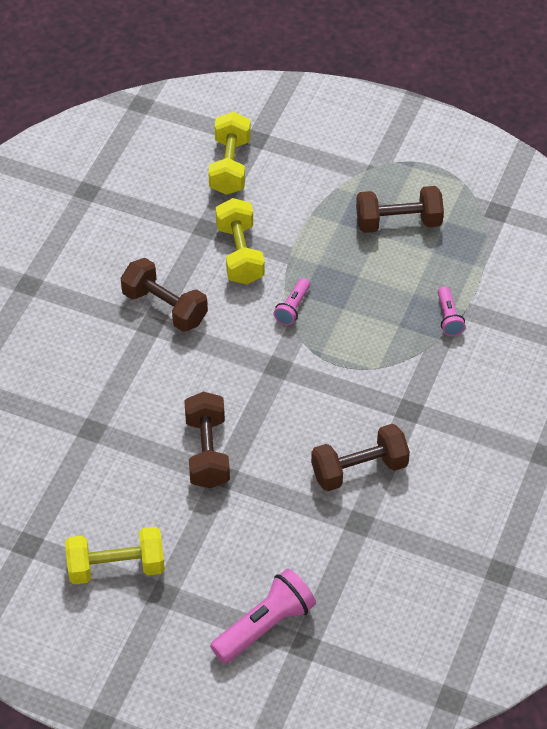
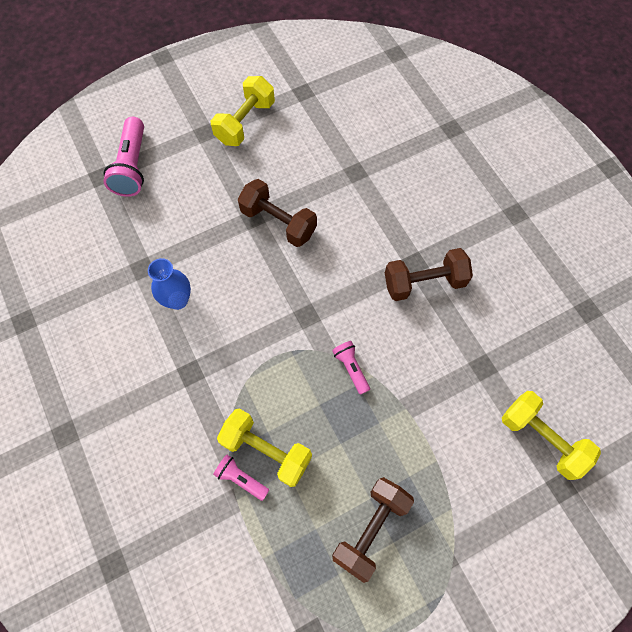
camera: 130 degrees right, 15 degrees up
(240, 254) = (436, 371): yellow dumbbell -> yellow dumbbell (266, 450)
(359, 469) = (178, 300): brown dumbbell -> blue vase

